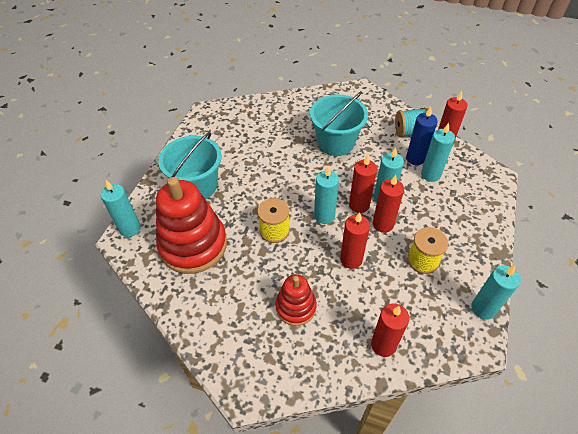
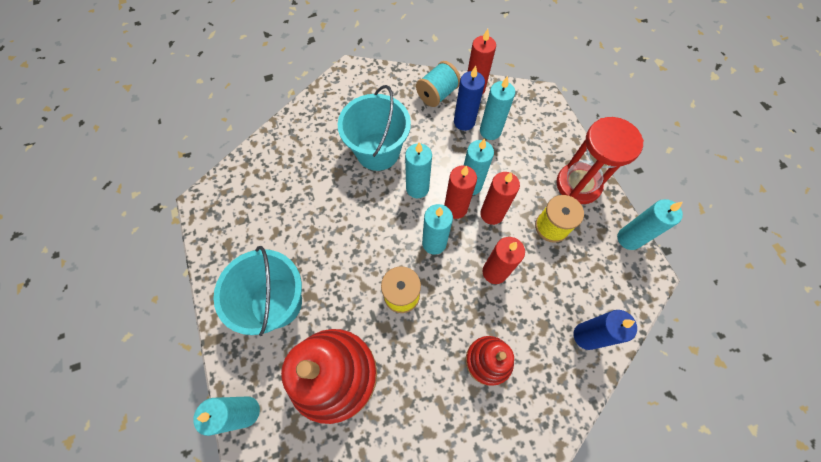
camera: 40 degrees left, 15 degrees up
(343, 178) = (417, 188): none -> turquoise candle
(383, 345) = (586, 336): red candle -> blue candle
(472, 247) = (578, 184): none -> red hourglass

